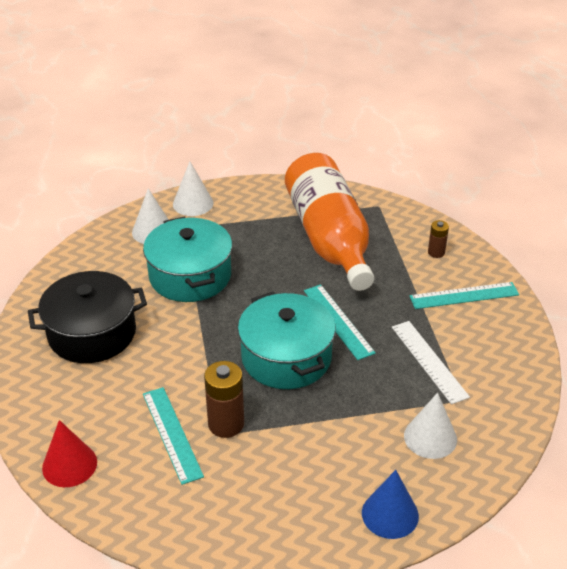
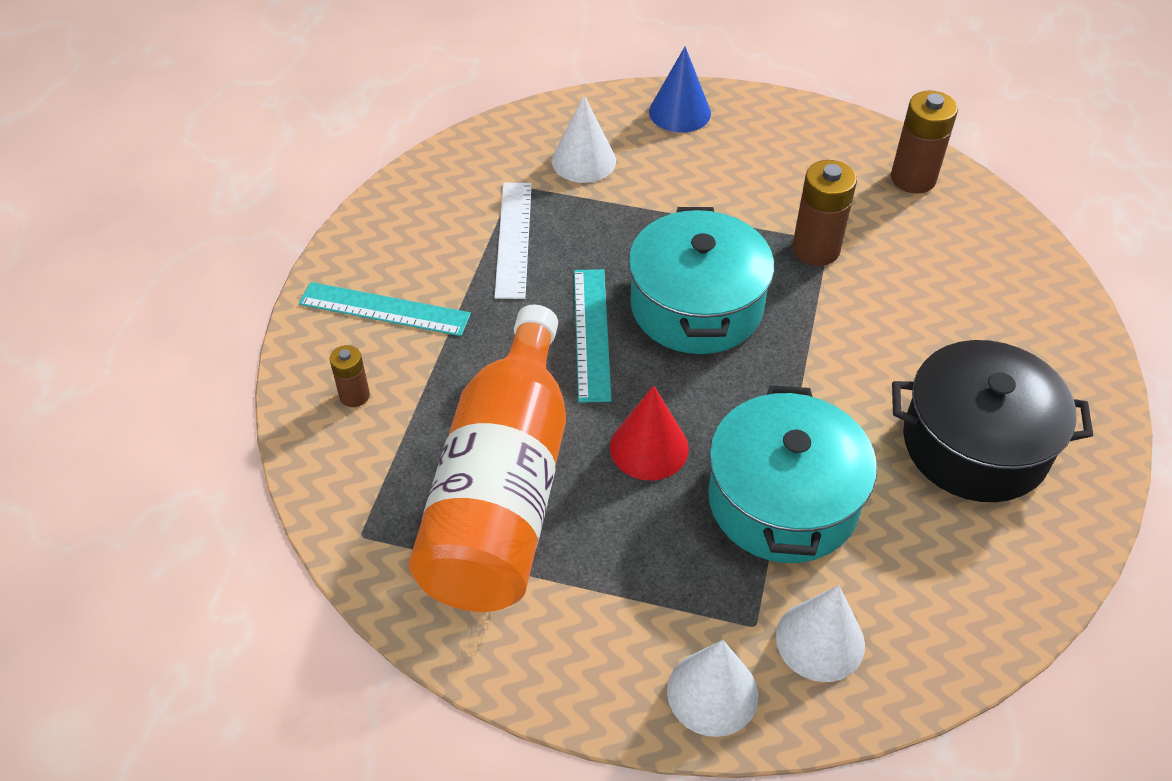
camera: 155 degrees left, 10 degrees up
(69, 465) = (1026, 265): red cone -> red cone (649, 447)
(171, 516) = (913, 179): none -> brown battery
(172, 434) = (888, 259): turquoise ruler -> none

